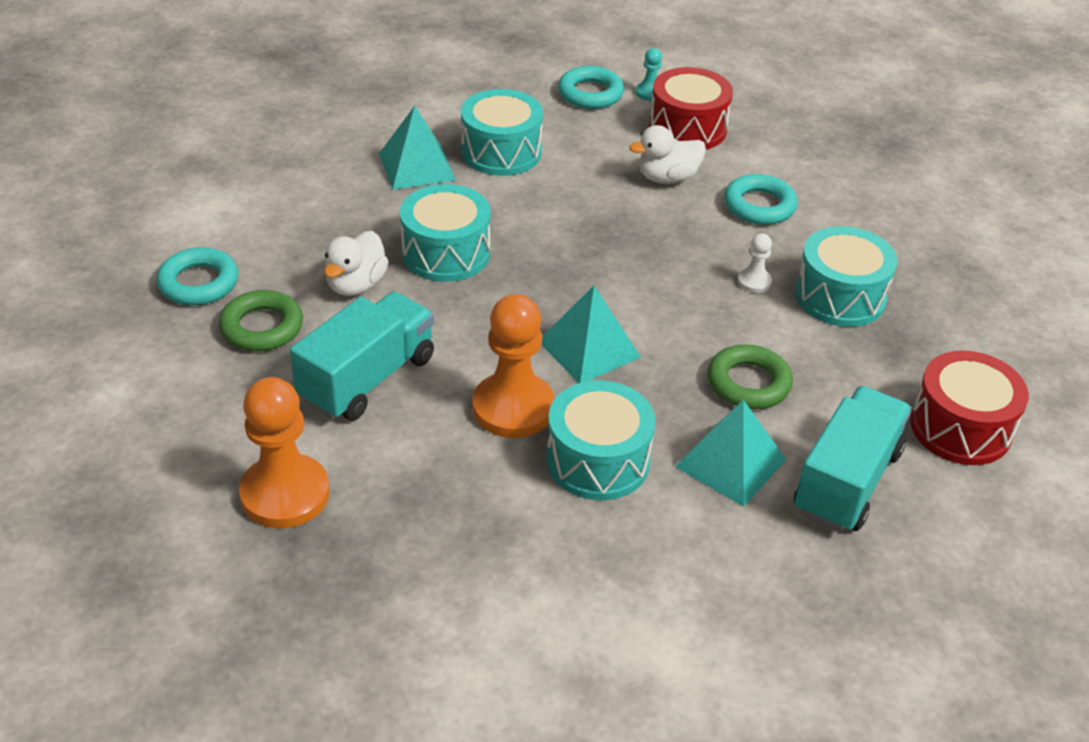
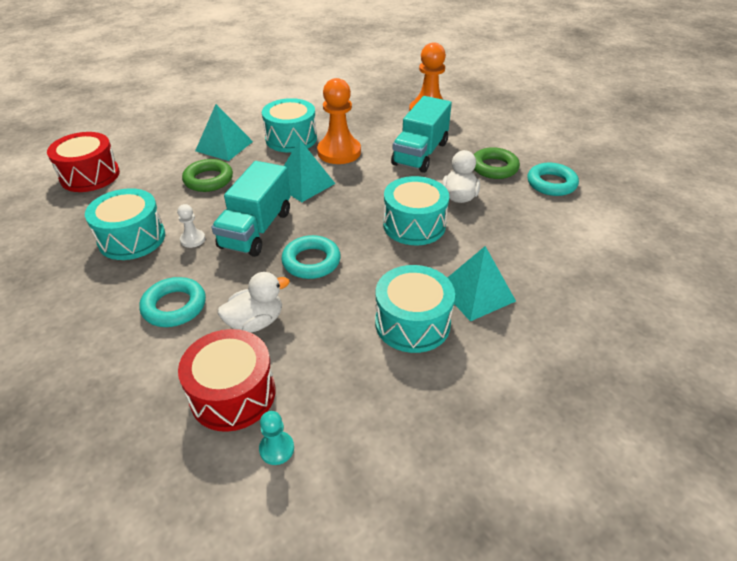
camera: 170 degrees right, 0 degrees up
(590, 93) = (346, 430): turquoise ring -> turquoise ring (311, 261)
(846, 481) = (166, 147): turquoise truck -> turquoise truck (256, 229)

